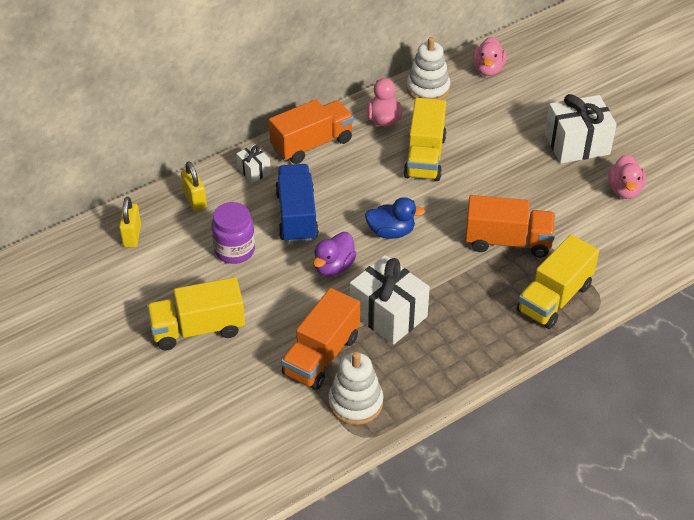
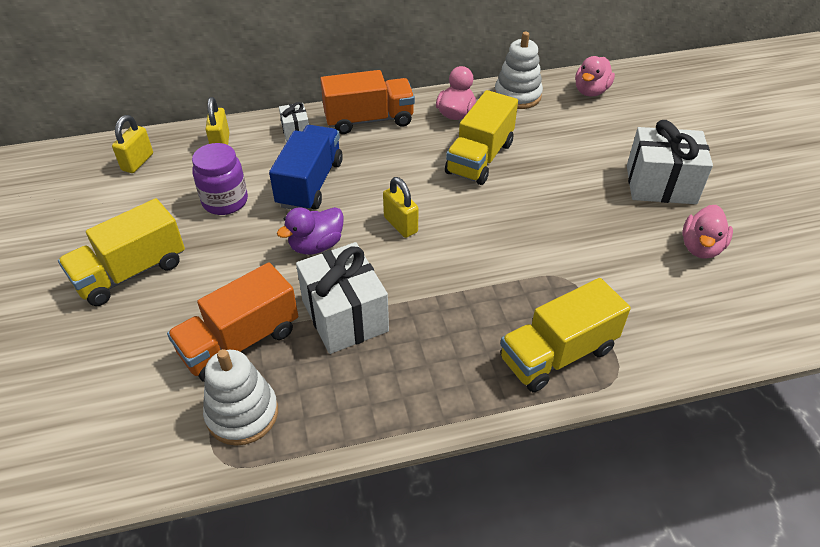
camera: 20 degrees right, 0 degrees up
(198, 329) = (131, 272): yellow truck -> yellow truck turned 45 degrees counterclockwise
(391, 232) = (400, 225): blue duck -> yellow padlock
(507, 241) = (530, 270): orange truck -> none

